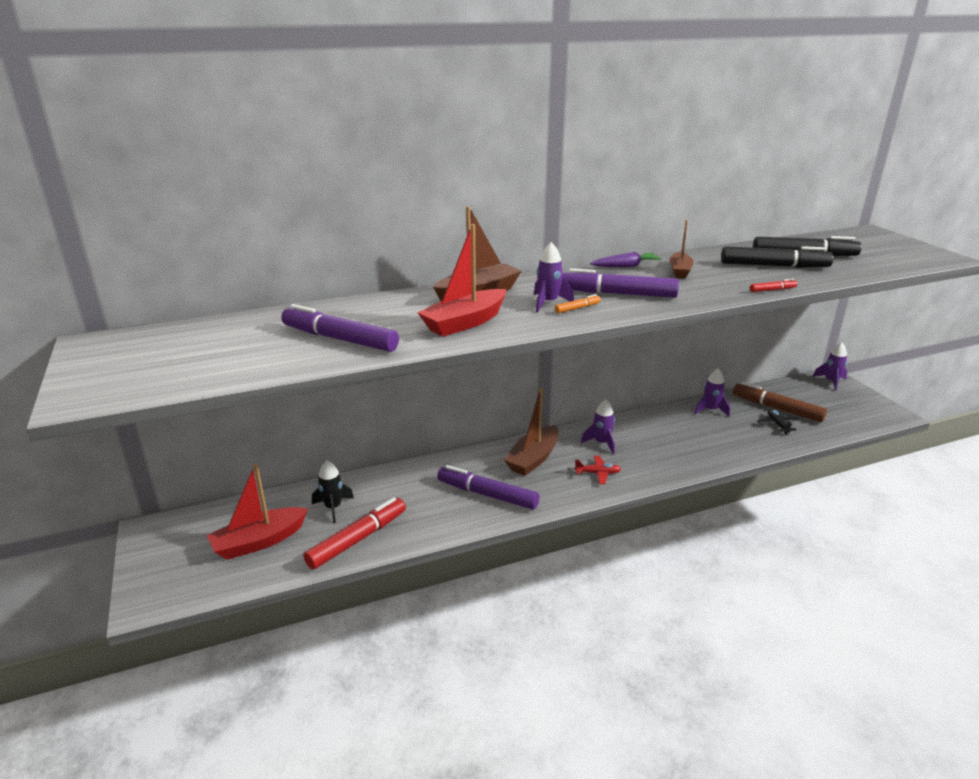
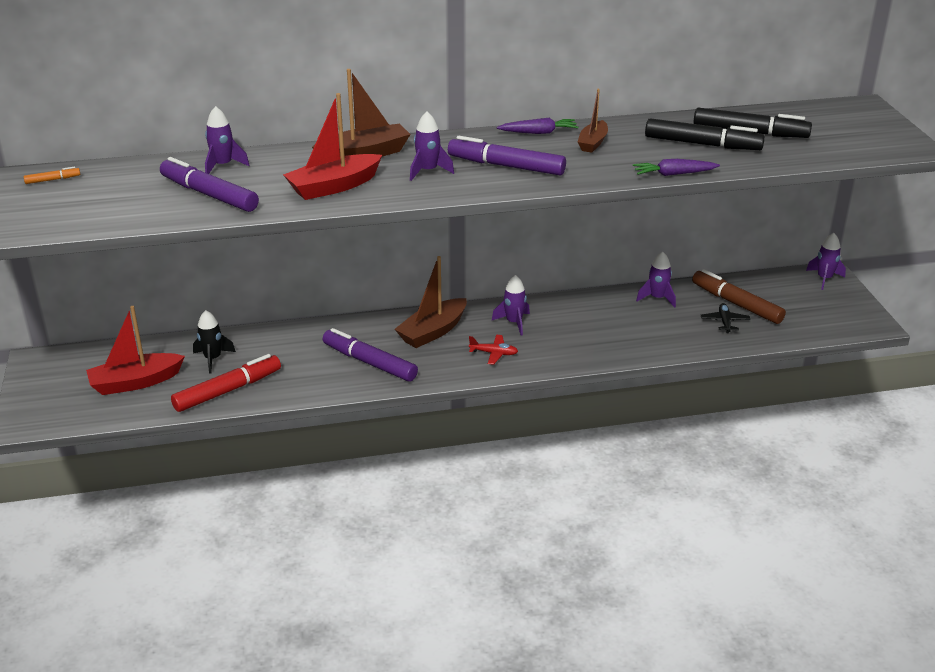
camera: 10 degrees right, 5 degrees up
(343, 312) = (223, 165): none -> purple rocket
(577, 308) = (453, 179): orange marker -> orange marker (53, 180)
(772, 290) = (673, 174): red marker -> purple carrot

